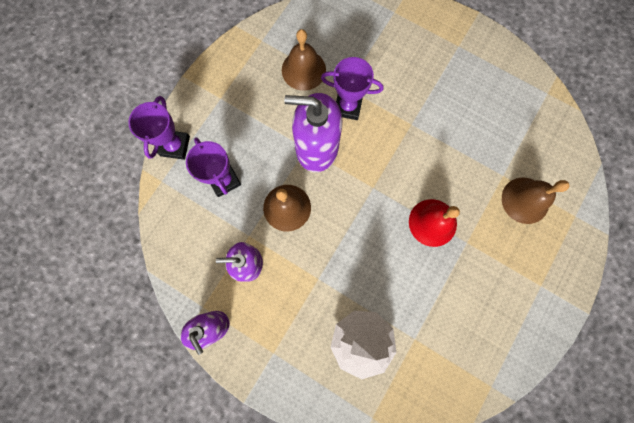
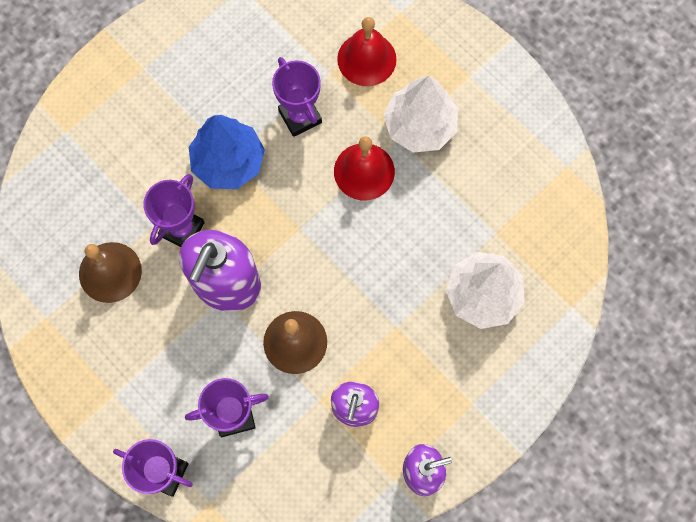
camera: 75 degrees left, 5 degrees down
(408, 123) = (228, 162): none -> blue tree
(460, 163) = (300, 116): none -> purple trophy
(484, 256) = (420, 126): none -> white tree
(525, 200) = (366, 59): brown bell -> red bell

